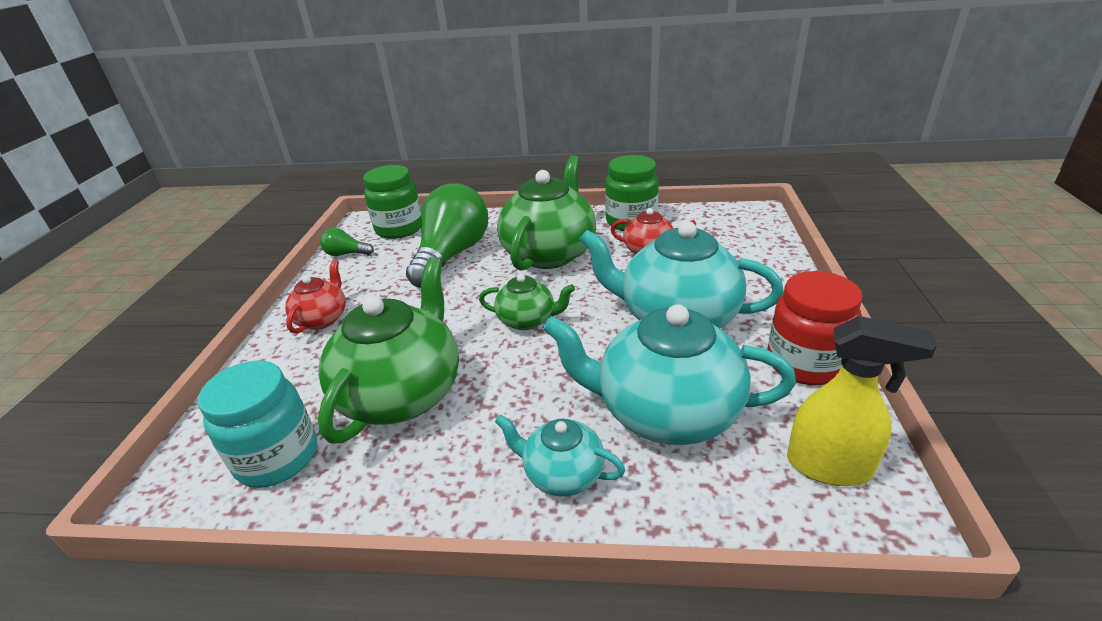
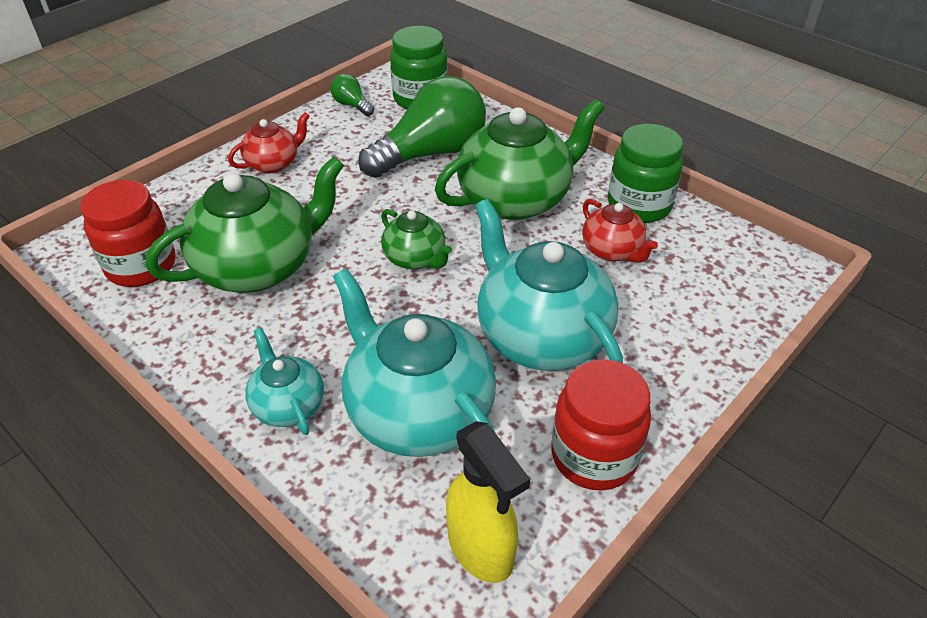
camera: 35 degrees right, 10 degrees up
(277, 457) = (141, 266): turquoise jar -> red jar

